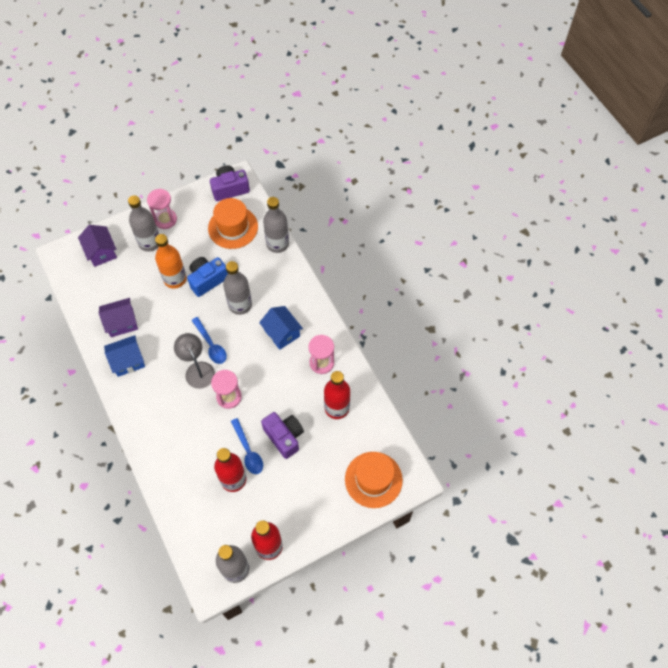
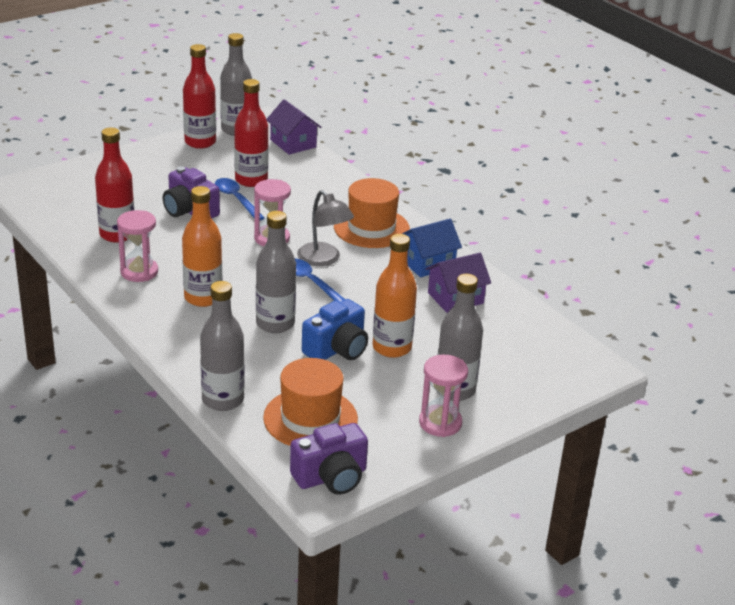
camera: 170 degrees right, 30 degrees down
(101, 252) = (532, 374): purple house -> purple house (293, 143)
(282, 333) = (203, 298): blue house -> orange bottle
(373, 479) = (71, 185): orange hat -> orange hat (371, 228)

